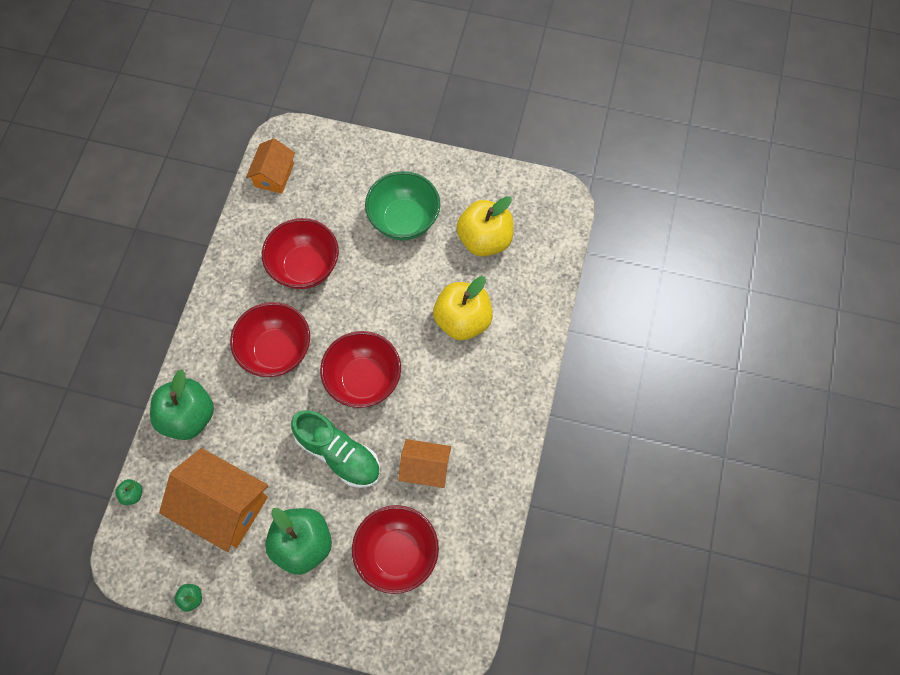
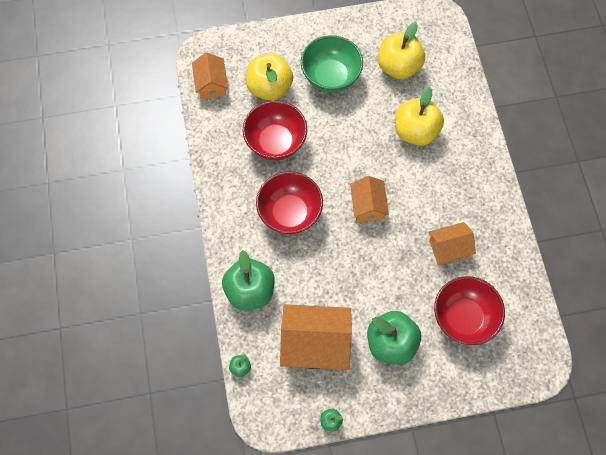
camera: 25 degrees left, 0 degrees up
(332, 204) = (269, 87): none -> yellow apple
(338, 454) = (380, 267): green shoe -> none
(363, 380) = (367, 205): red bowl -> orange house

